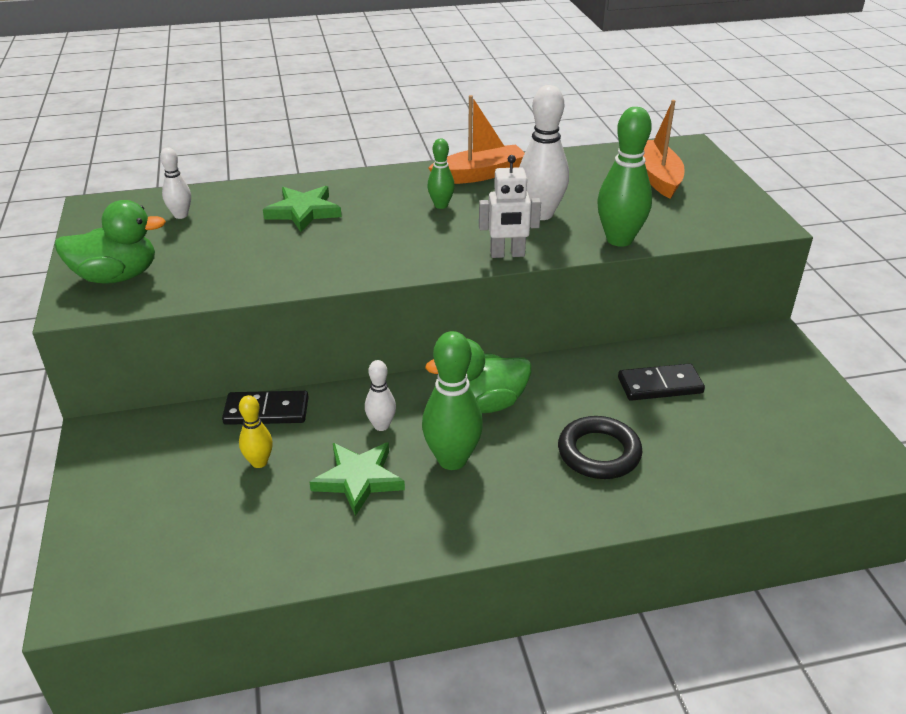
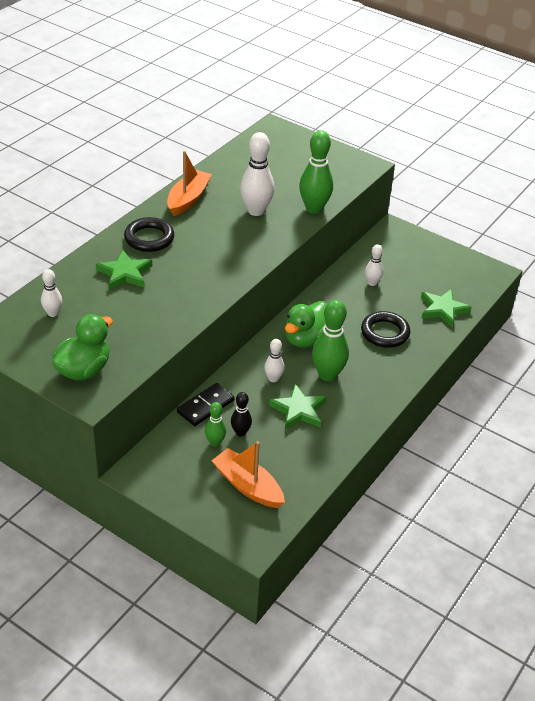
camera: 45 degrees left, 5 degrees up
(259, 462) = (240, 432): yellow bowling pin -> black bowling pin
(380, 192) = (149, 238): none -> black ring
(441, 205) = (196, 231): green bowling pin -> green bowling pin (215, 442)
(507, 254) = (273, 245): white robot -> none
(657, 177) = (283, 157): orange boat -> orange boat (247, 486)
(660, 385) = (372, 283): black domino -> white bowling pin
(727, 469) = (443, 309): none -> green star

